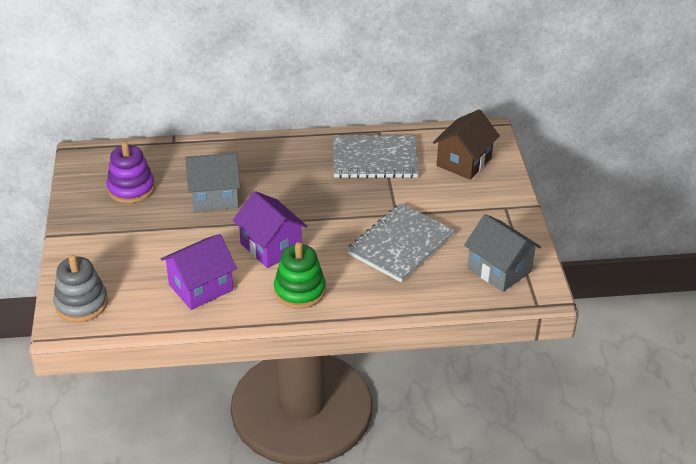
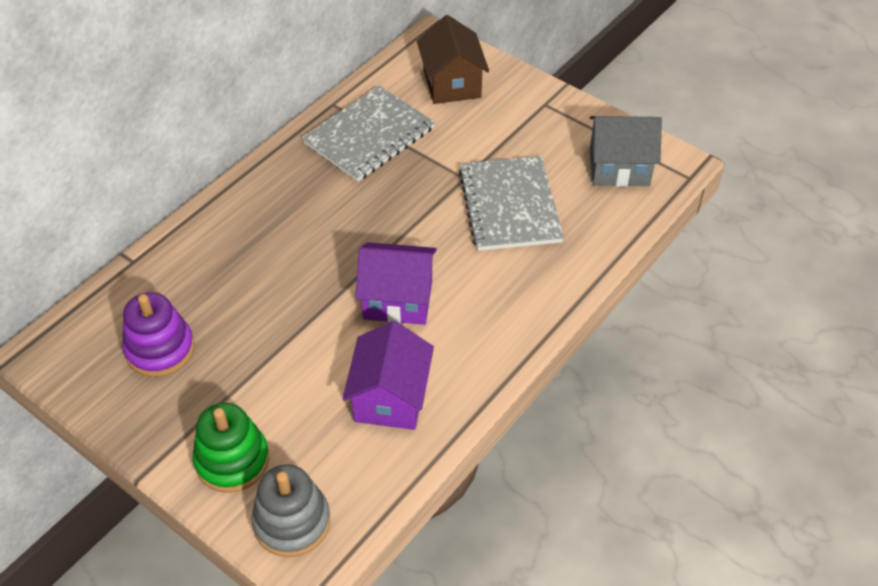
camera: 45 degrees left, 10 degrees up
(214, 197) = (266, 290): grey house -> none
(299, 291) = (487, 323): green stacking toy -> green stacking toy (232, 460)

